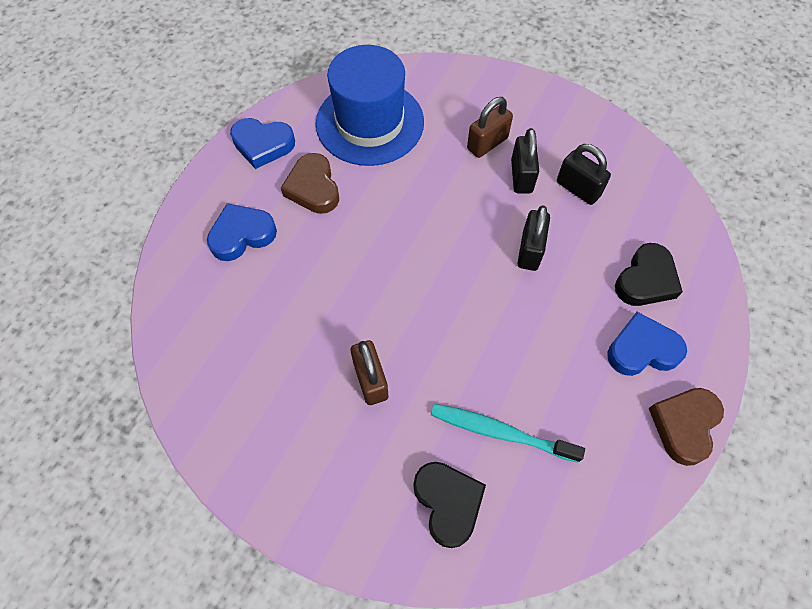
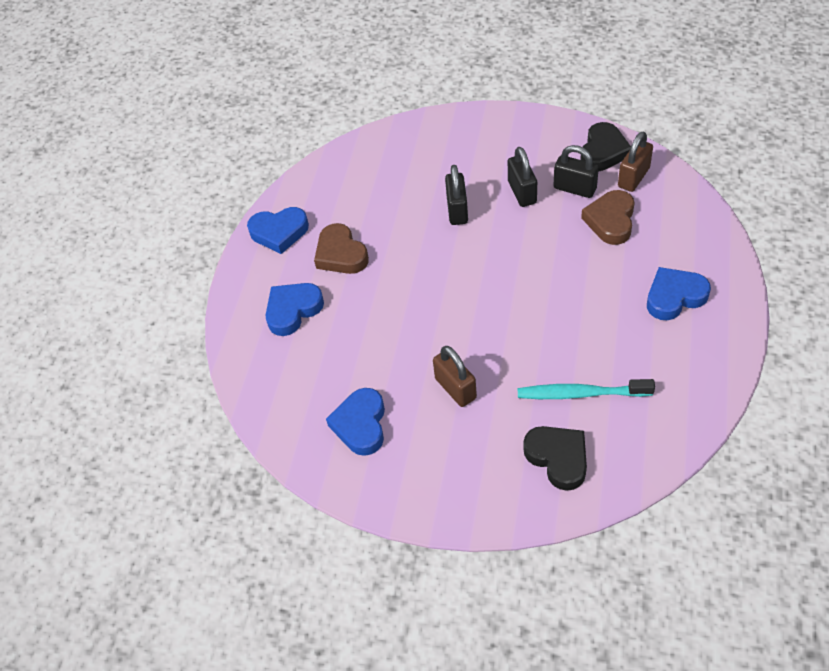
camera: 10 degrees left, 10 degrees down
(258, 389) = (361, 425): none -> blue heart
(370, 123) = (369, 186): blue hat -> none
(487, 143) = (481, 174): brown padlock -> brown padlock (633, 177)
(530, 250) = (552, 249): black padlock -> black padlock (457, 210)
(646, 280) = (658, 243): black heart -> black heart (603, 151)
(684, 425) = (729, 342): brown heart -> brown heart (610, 221)

